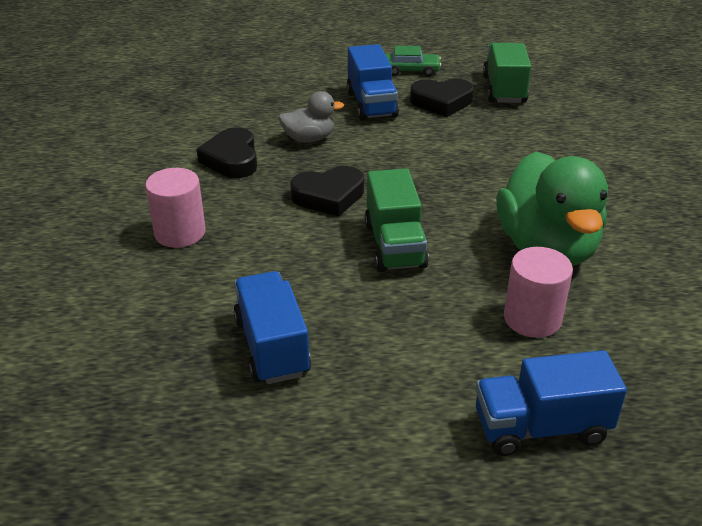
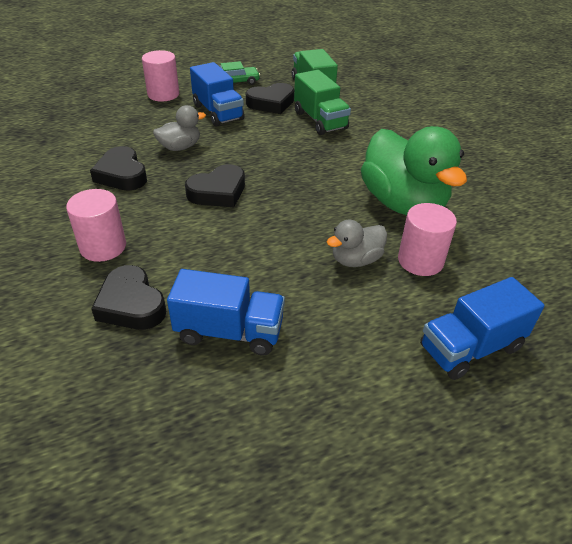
camera: 20 degrees left, 5 degrees up
(183, 297) = (131, 304): none -> black heart
(272, 347) = (229, 331): blue truck -> blue truck turned 135 degrees clockwise
(317, 74) = (163, 94): none -> pink cylinder
(395, 245) = (289, 223): green truck -> green truck (320, 120)
(452, 301) = (356, 260): none -> grey duck

